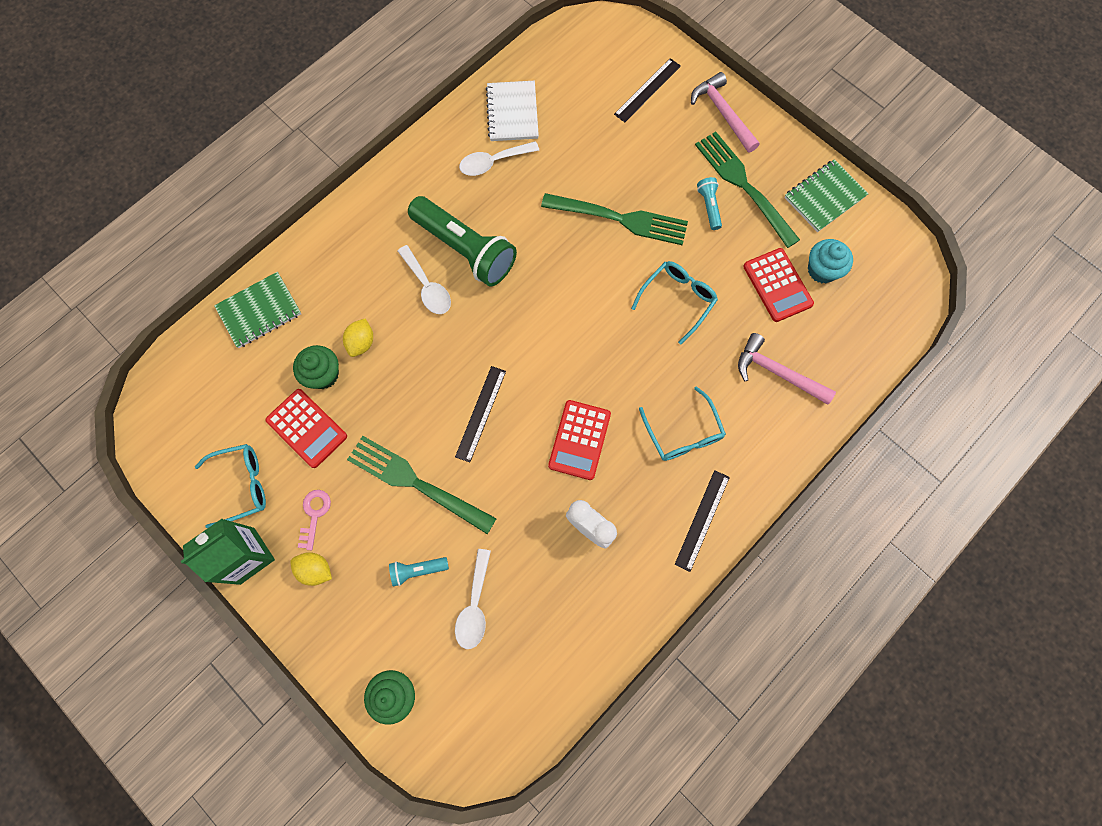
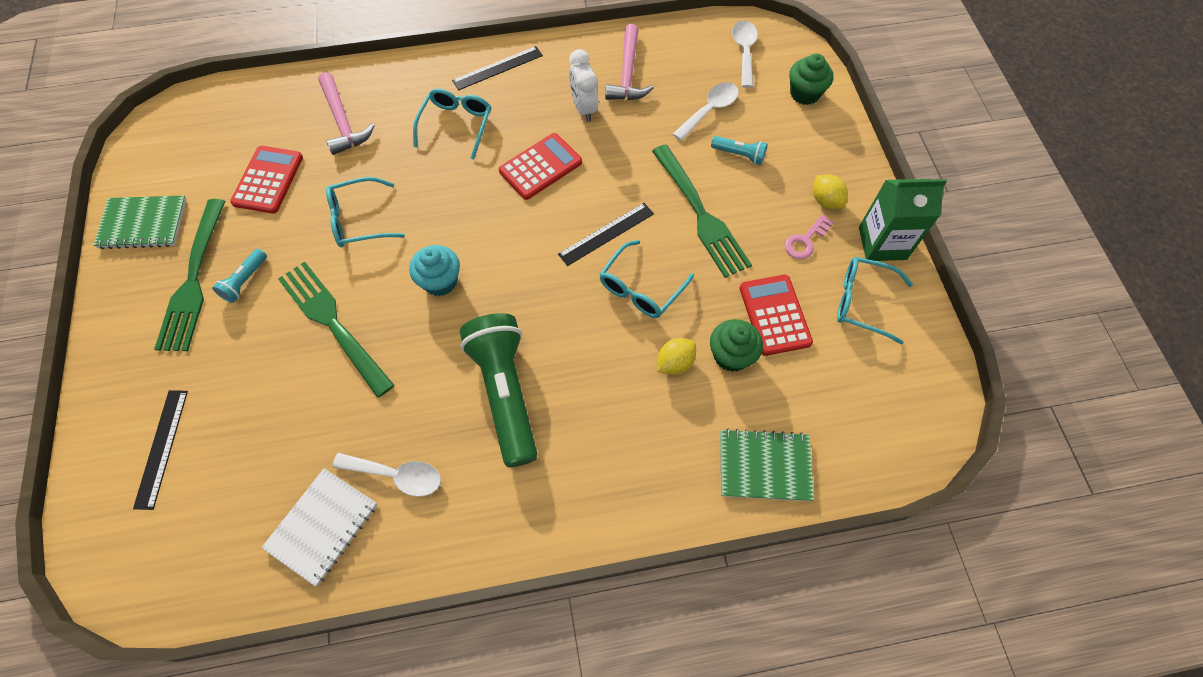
camera: 145 degrees left, 10 degrees down
(423, 384) = (641, 288): none -> turquoise glasses
(427, 287) = (571, 377): white spoon -> white spoon (744, 51)
(647, 90) = (161, 448): black ruler -> black ruler turned 75 degrees counterclockwise
(723, 113) = (125, 366): pink hammer -> pink hammer (627, 73)
(822, 270) = (220, 169): turquoise cupcake -> turquoise cupcake (440, 281)

